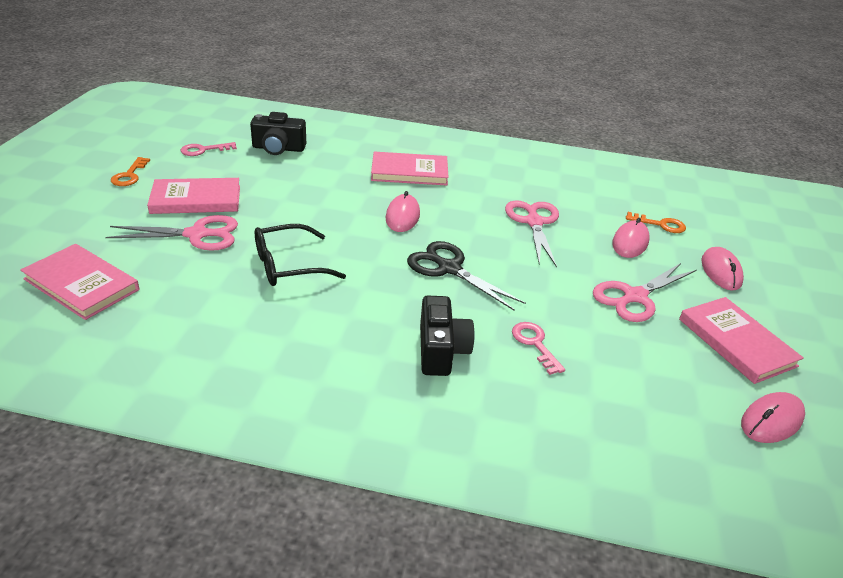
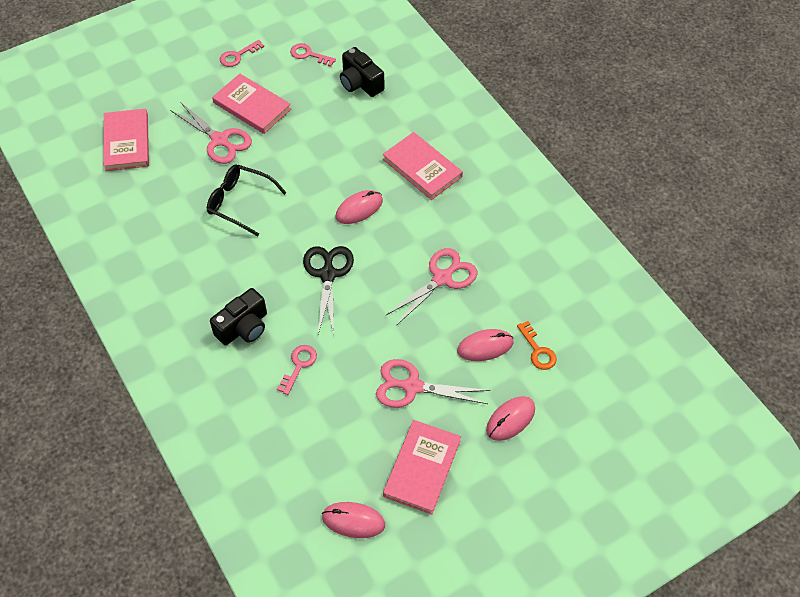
camera: 50 degrees right, 20 degrees up
(129, 175) = (238, 56): orange key -> pink key

